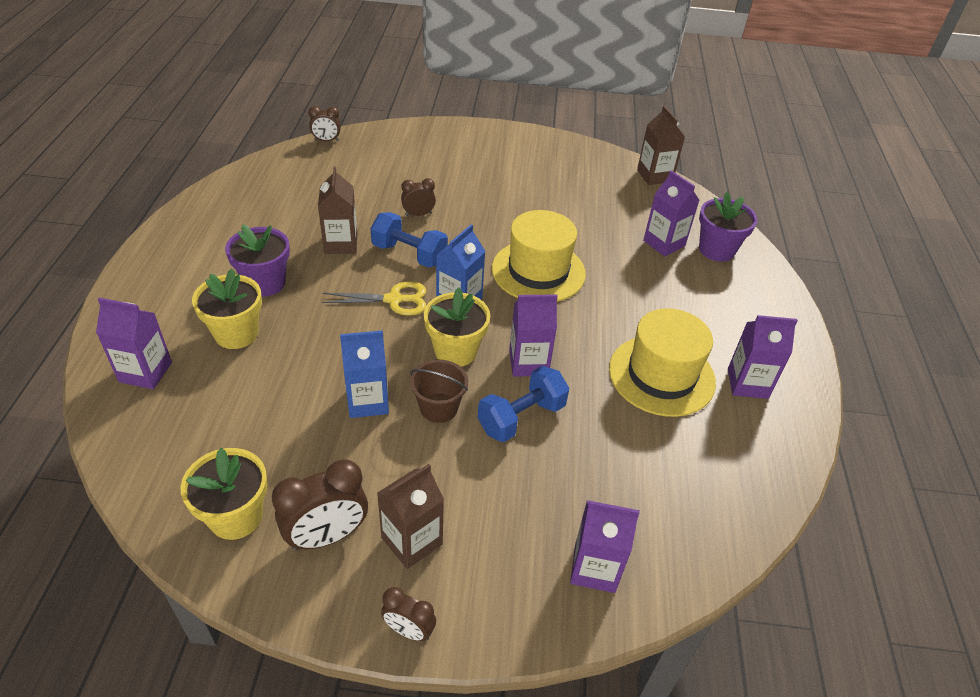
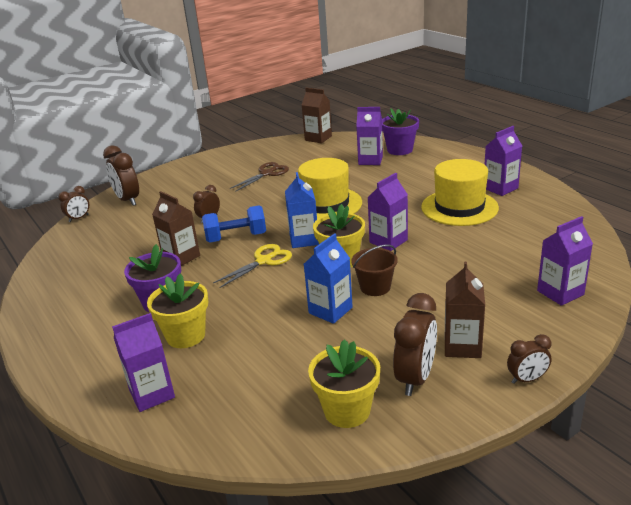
camera: 35 degrees left, 15 degrees down
(386, 144) = (128, 200): none -> brown clock
(521, 417) = (424, 263): blue dumbbell -> none
(540, 192) = (267, 173): none -> brown scissors

